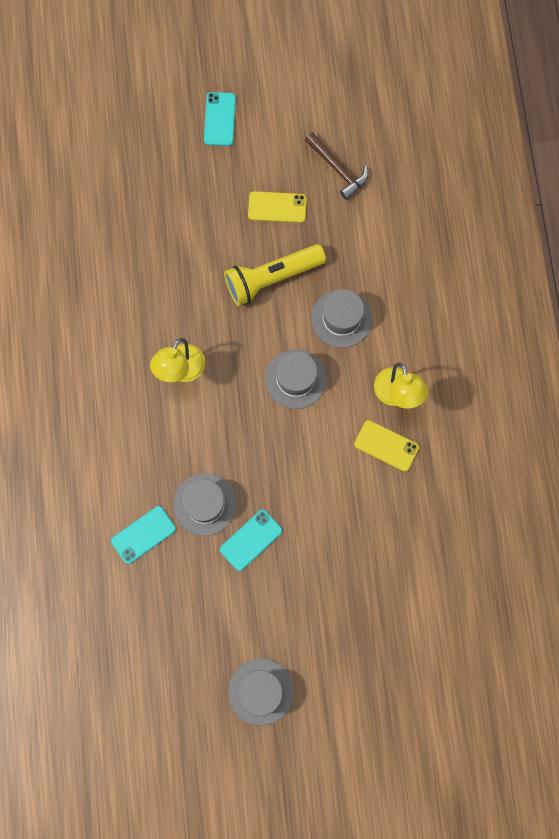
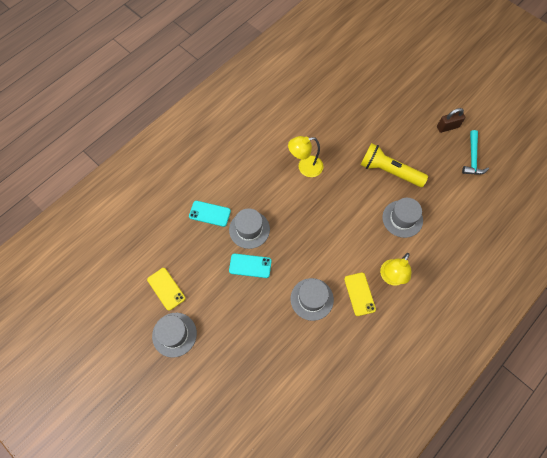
camera: 50 degrees right, 10 degrees down
(219, 119) = (439, 91): turquoise phone -> none
(275, 157) = (447, 127): none -> brown padlock
(277, 207) = (425, 146): yellow phone -> yellow phone (166, 289)
(295, 379) = (351, 221): grey hat -> grey hat (312, 299)
(338, 169) = (472, 158): brown hammer -> turquoise hammer

